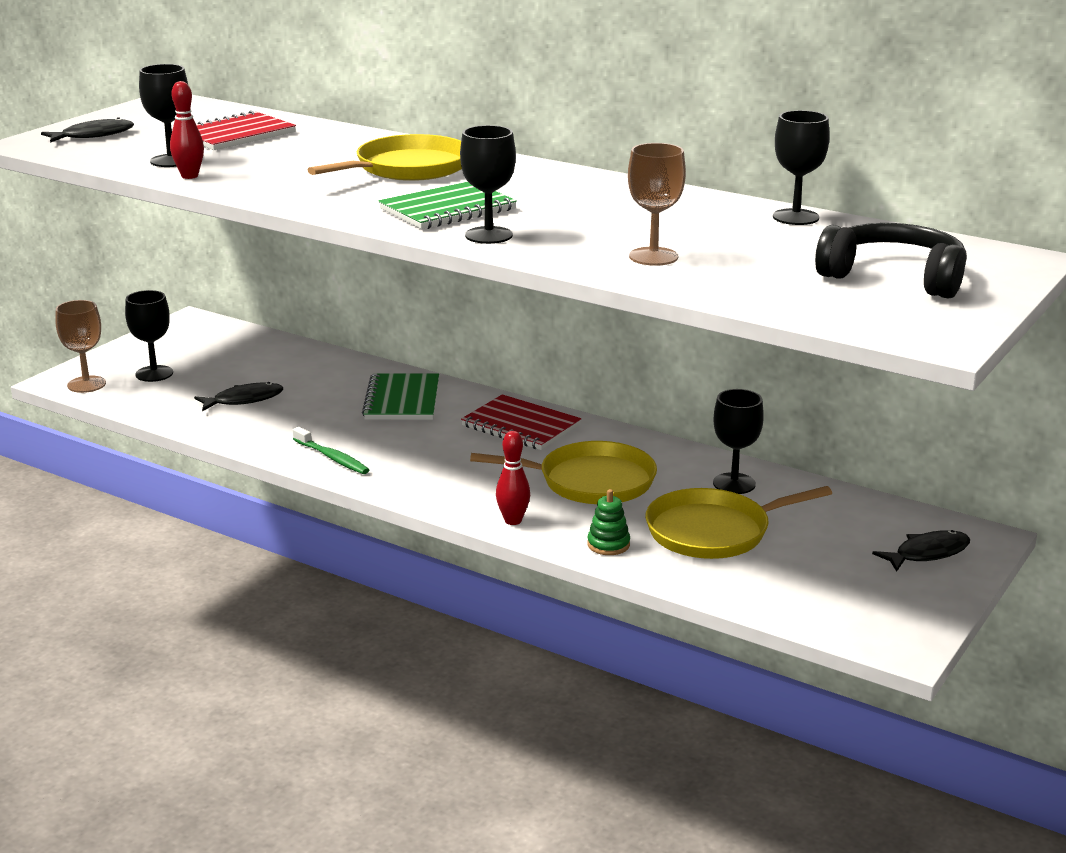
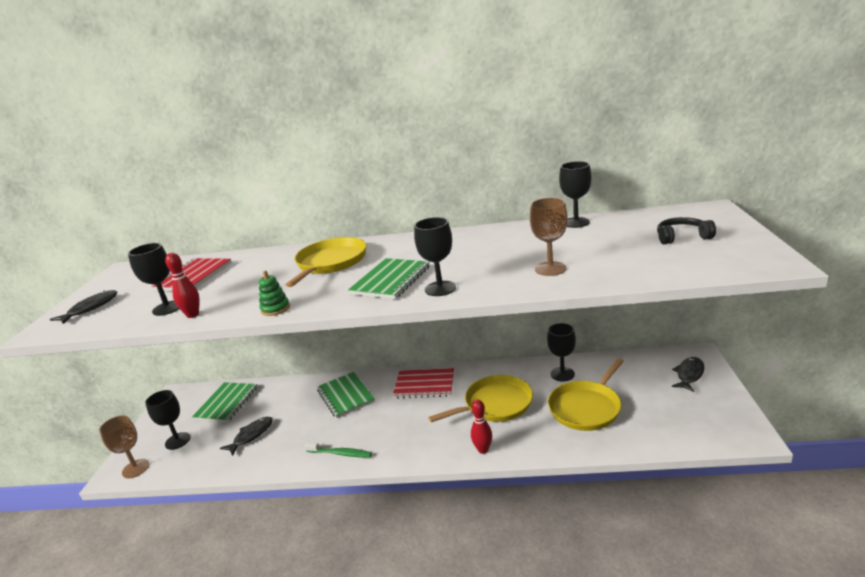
camera: 25 degrees left, 0 degrees up
(245, 354) = (226, 403): none -> green notebook
(608, 544) = (547, 441): green stacking toy -> green stacking toy (275, 309)
(894, 277) = (682, 237): black headphones -> black headphones, size x0.62

